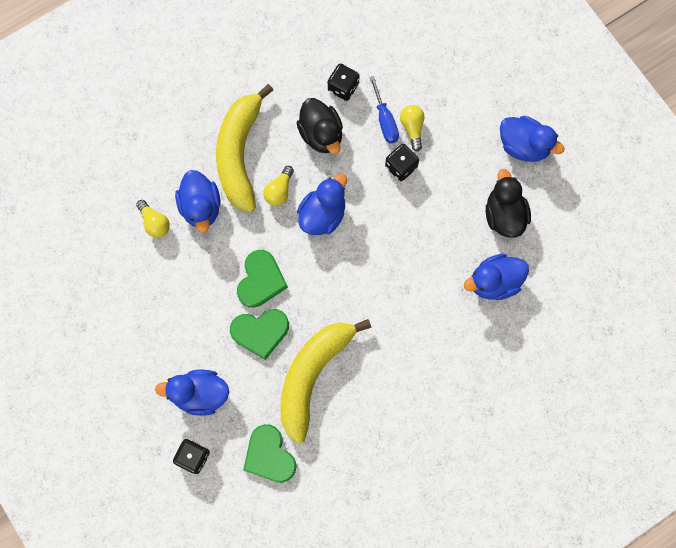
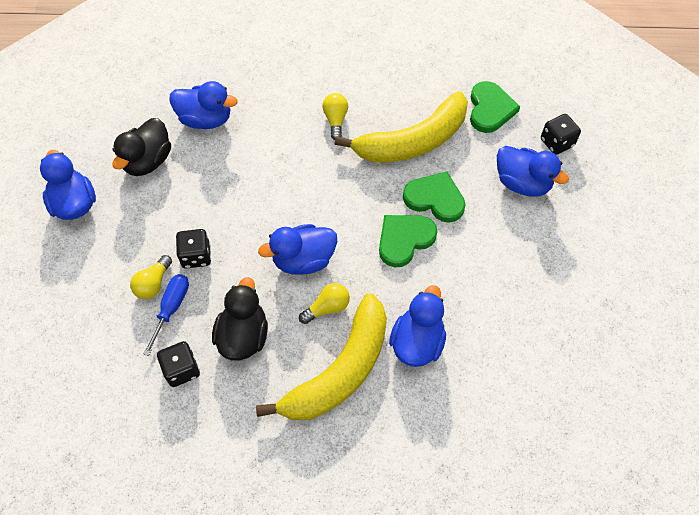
camera: 145 degrees left, 15 degrees down
(155, 223) = (475, 357): yellow light bulb -> yellow light bulb (335, 120)

